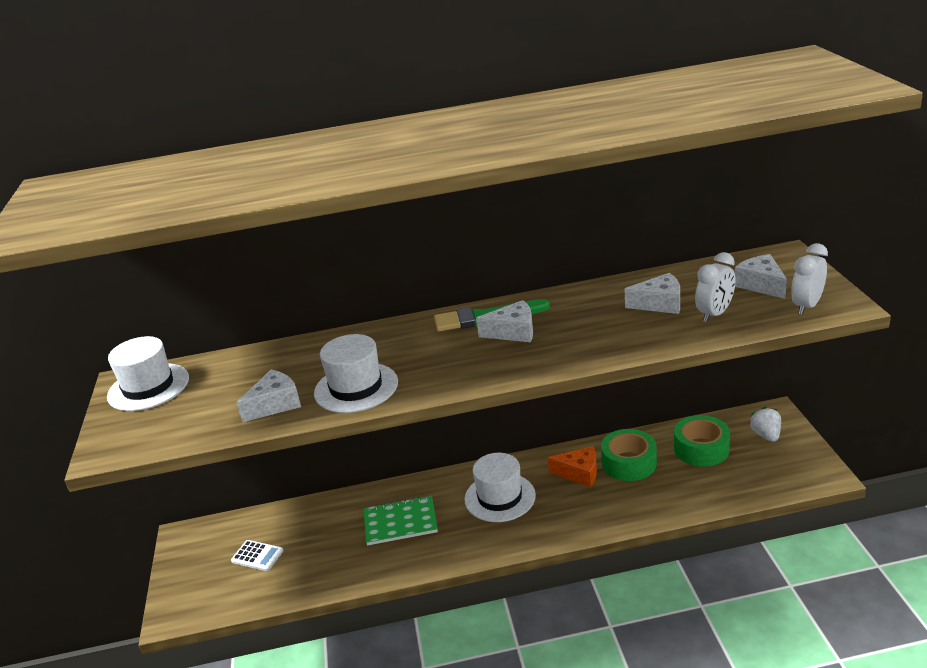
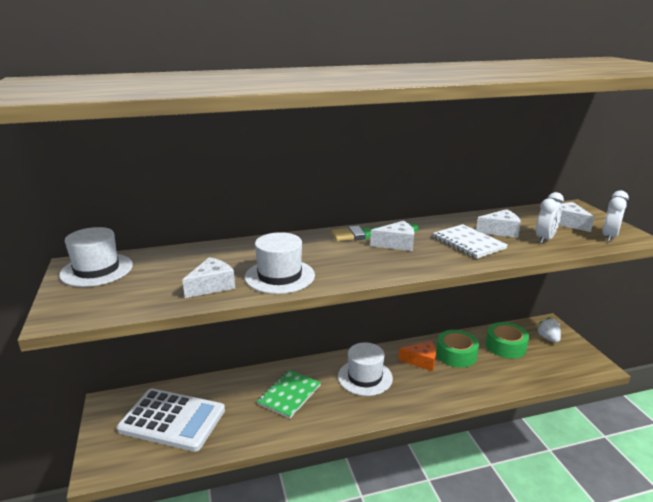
camera: 10 degrees left, 5 degrees down
(257, 556) = (172, 420): white calculator -> white calculator, size x2.42
(400, 522) = (289, 395): green notebook -> green notebook turned 45 degrees counterclockwise
(608, 326) = (468, 243): none -> white notebook

